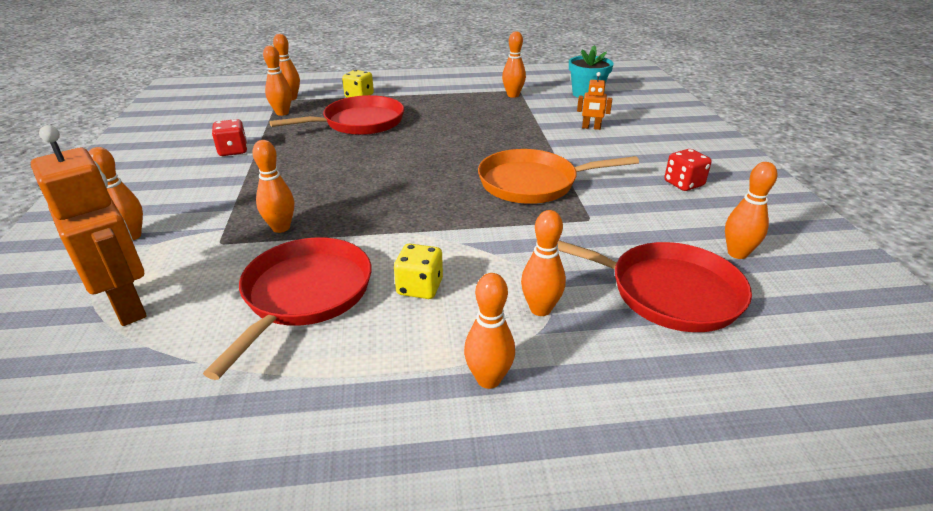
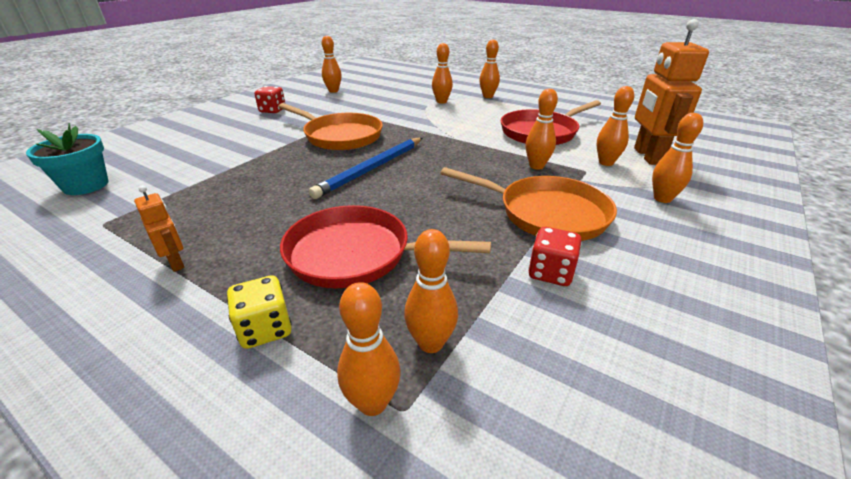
camera: 140 degrees left, 0 degrees up
(249, 183) = (546, 213): none -> orange pan
(420, 287) = (481, 119): yellow dice -> none
(437, 165) = (372, 169): none -> blue pencil
(513, 95) = (130, 218): orange bowling pin -> orange bowling pin (606, 162)
(591, 128) = (202, 153): orange robot -> orange robot (176, 263)
(666, 292) = (387, 92): red pan -> none

